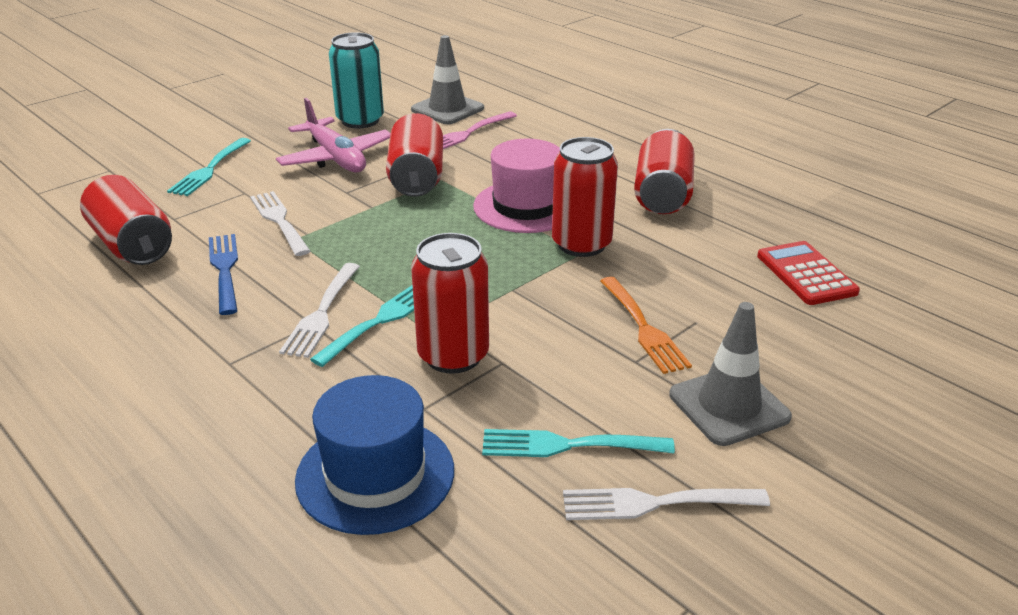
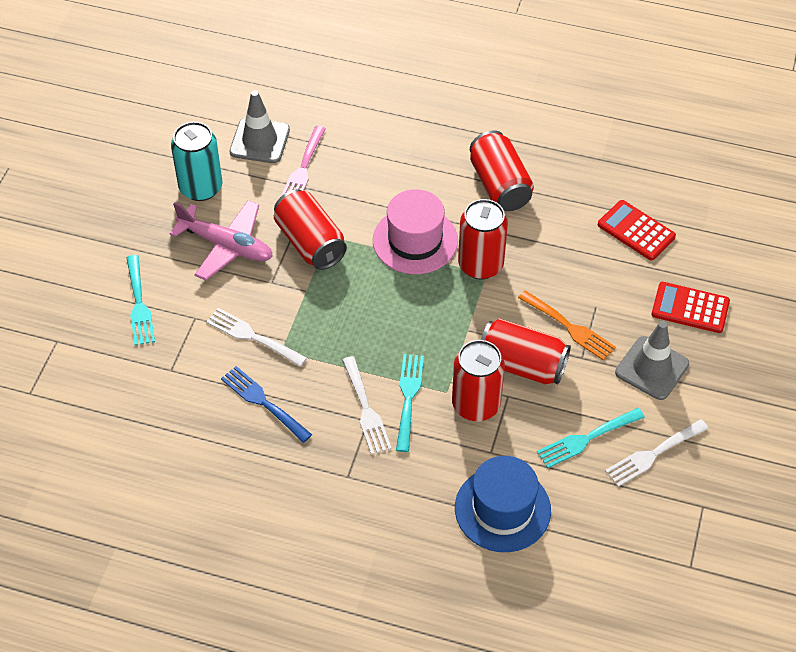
camera: 30 degrees left, 20 degrees up
(133, 245) = (171, 410): red can -> red can (522, 365)
(834, 365) = (690, 308): none -> red calculator

